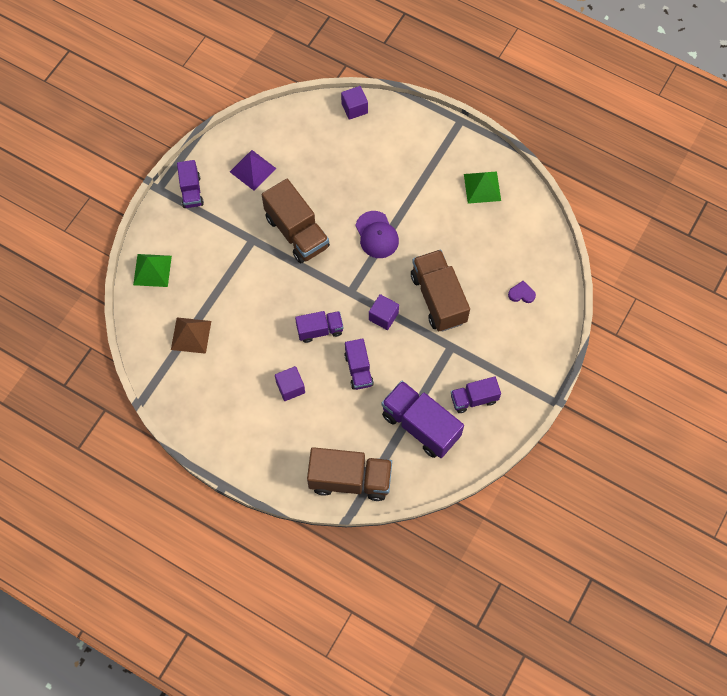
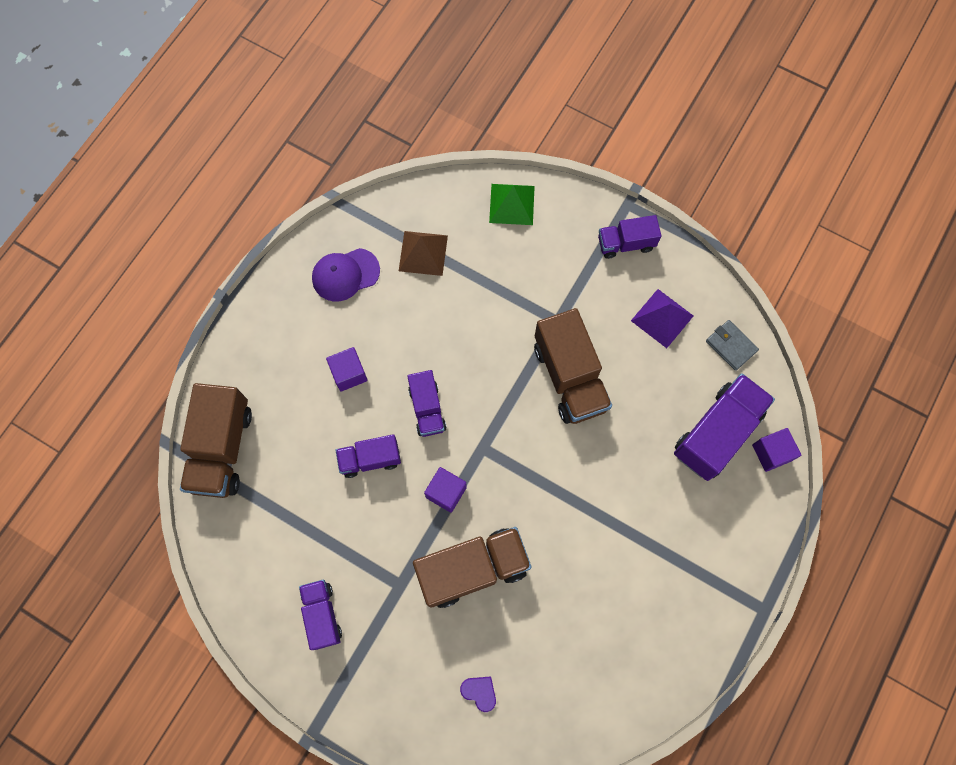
camera: 90 degrees right, 5 degrees up
(276, 127) = (731, 346): none -> grey wallet
(297, 232) = (570, 377): brown truck -> brown truck turned 75 degrees counterclockwise
(377, 235) = (569, 484): purple cap -> purple cap (345, 275)
(420, 425) = (288, 540): purple truck -> purple truck (716, 433)
(482, 187) = (652, 639): green pyramid -> none
(521, 294) = (479, 692): purple heart -> purple heart turned 60 degrees counterclockwise

